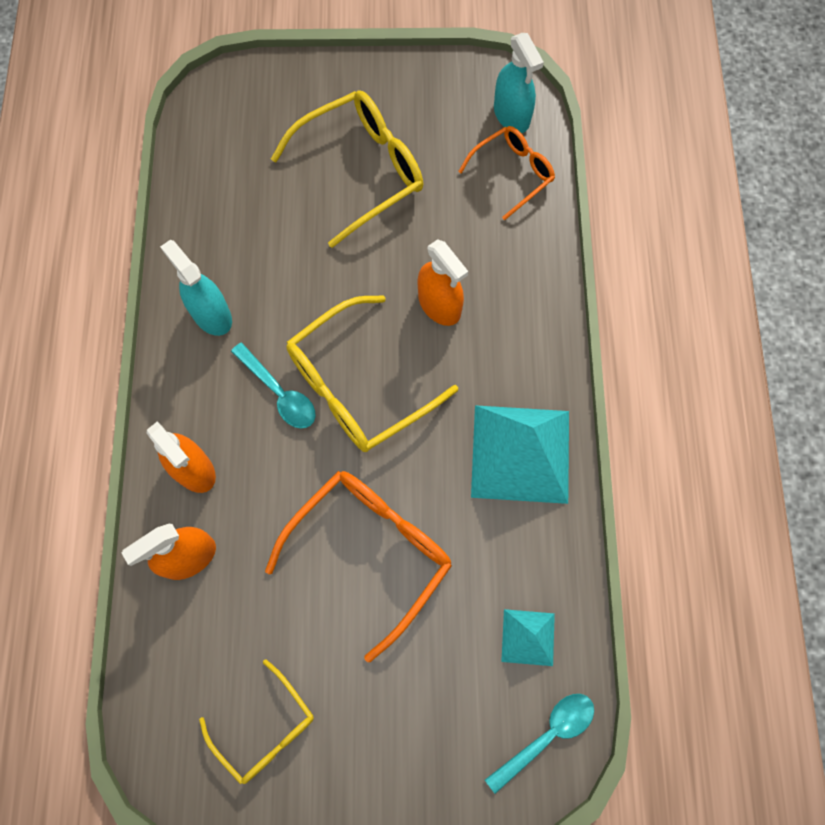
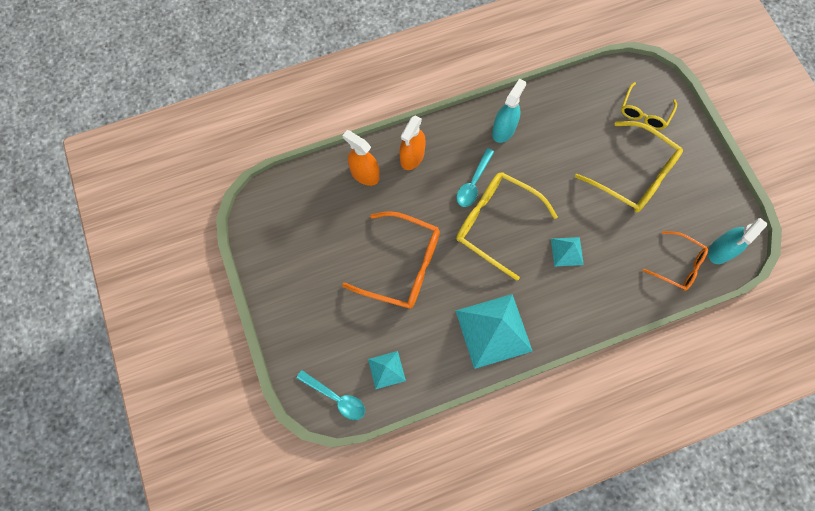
camera: 70 degrees right, 0 degrees up
(265, 729) = (291, 246): yellow glasses -> yellow glasses (644, 112)
(439, 305) = (567, 251): orange spray bottle -> turquoise pyramid

